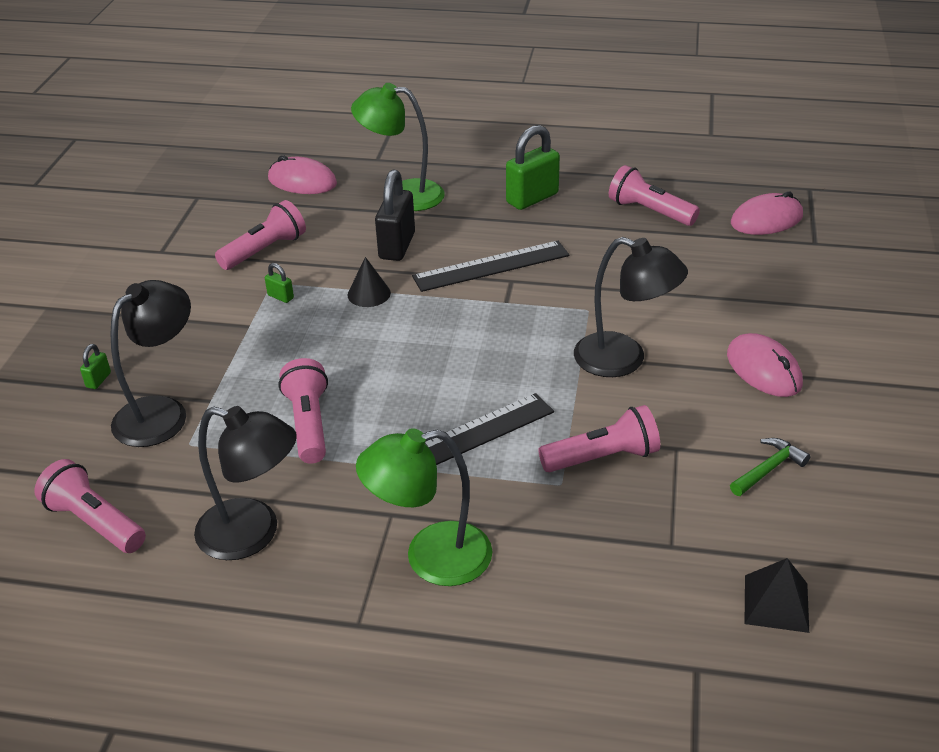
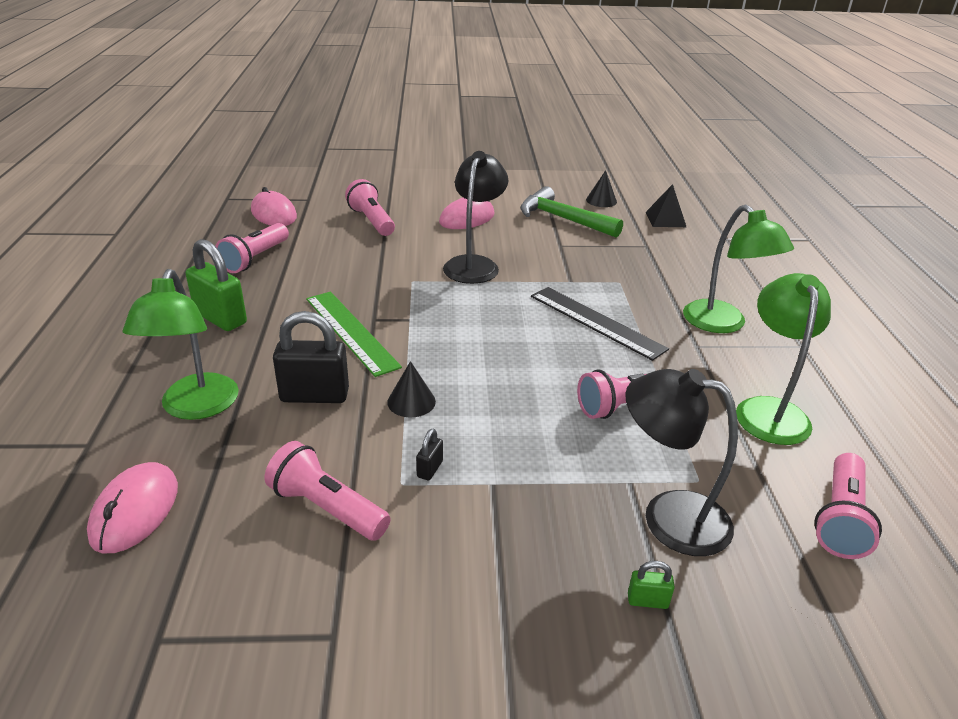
camera: 105 degrees left, 5 degrees down
(253, 534) = (769, 410): black lamp -> green lamp
(280, 297) = (430, 469): green padlock -> black padlock
(491, 266) = (351, 331): black ruler -> green ruler
(602, 457) = (584, 268): pink flashlight -> pink flashlight (371, 221)
(768, 469) = (563, 219): green hammer -> green hammer, size x1.88
(852, 534) = (601, 200): none -> black cone

